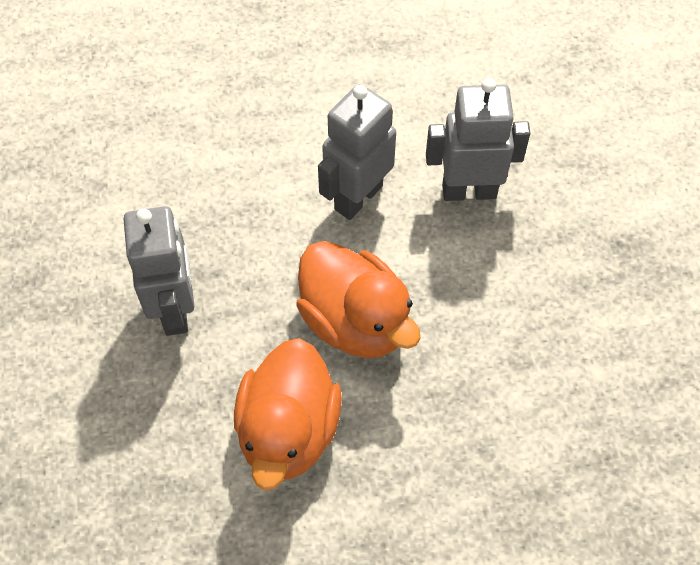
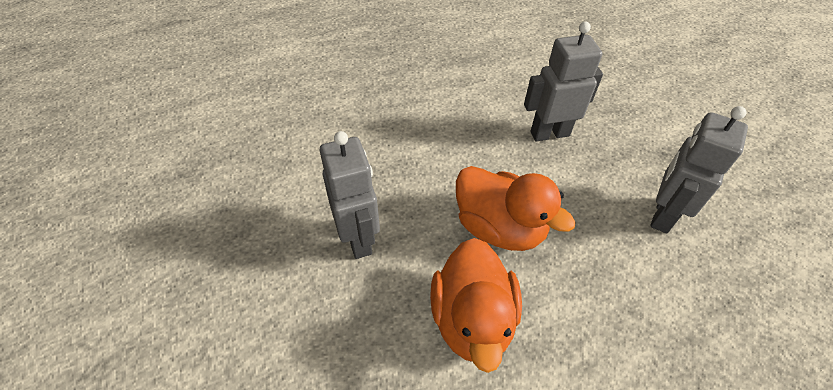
camera: 10 degrees left, 10 degrees down
(357, 197) = (474, 146): grey robot -> grey robot (662, 215)

